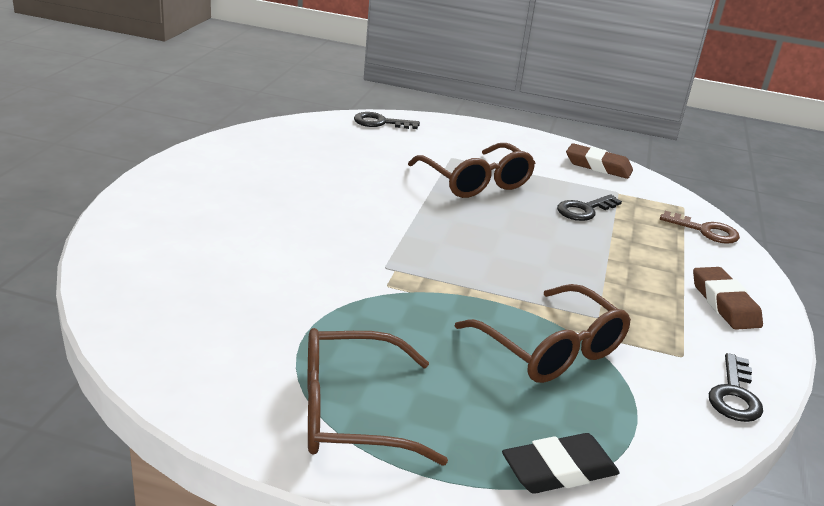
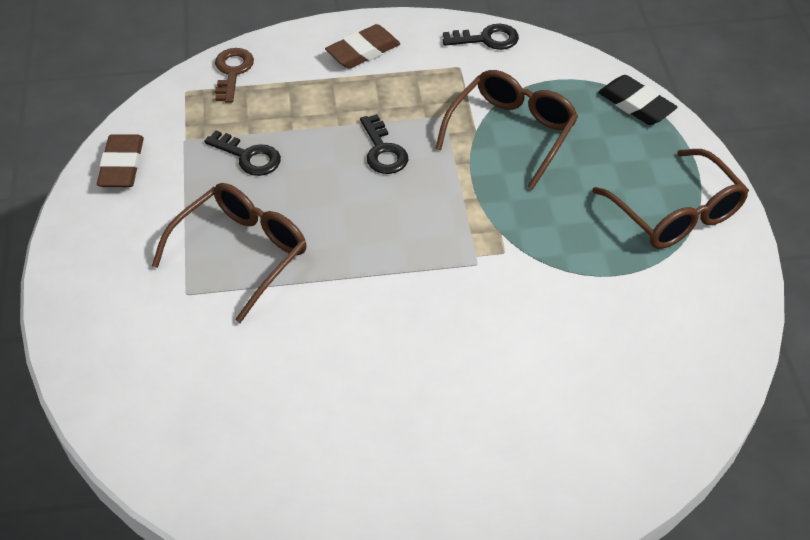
camera: 110 degrees left, 20 degrees up
(380, 123) = (116, 402): black key -> black key (383, 151)

